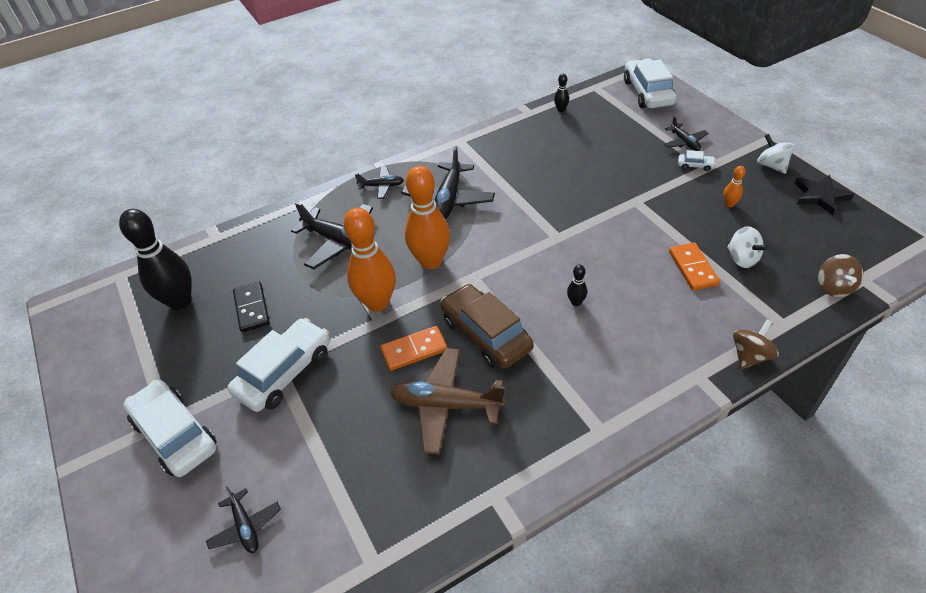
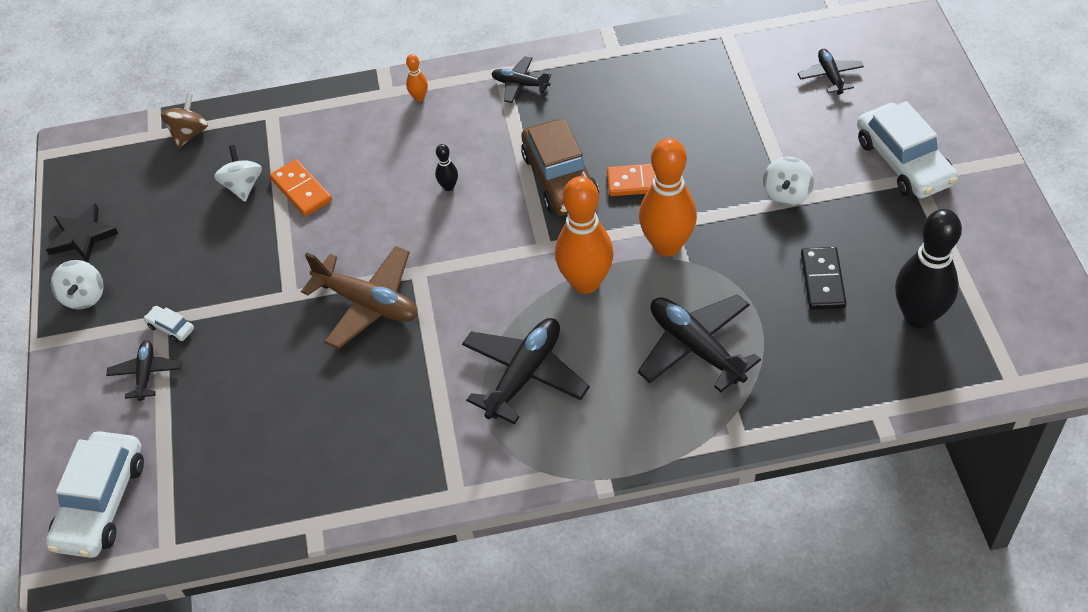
camera: 160 degrees left, 5 degrees up
(284, 372) = (786, 194): white car -> white spinning top
(381, 186) = (612, 433): black plane -> black plane (520, 84)
(446, 405) = (628, 123): brown plane -> brown plane (367, 303)
(561, 110) = (260, 512): black bowling pin -> none
(692, 268) = (301, 190): orange domino -> orange domino turned 45 degrees counterclockwise
(729, 204) = (188, 256): orange bowling pin -> orange bowling pin (419, 97)
(750, 356) = (327, 96): brown spinning top -> none

